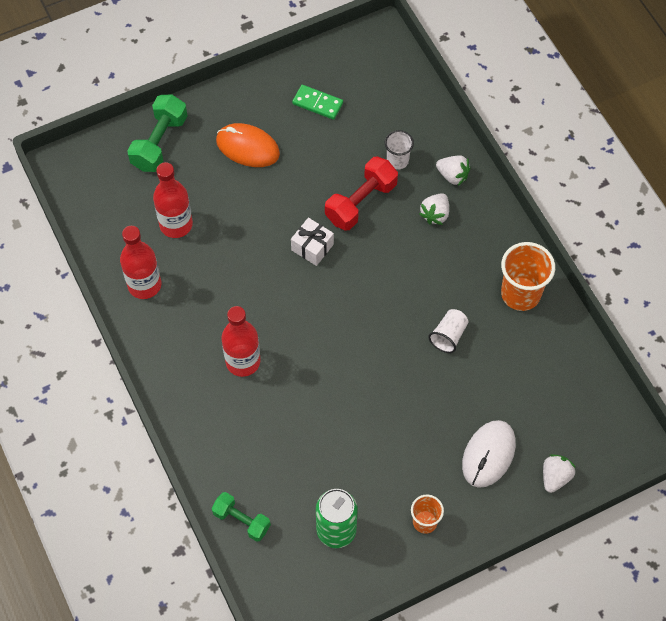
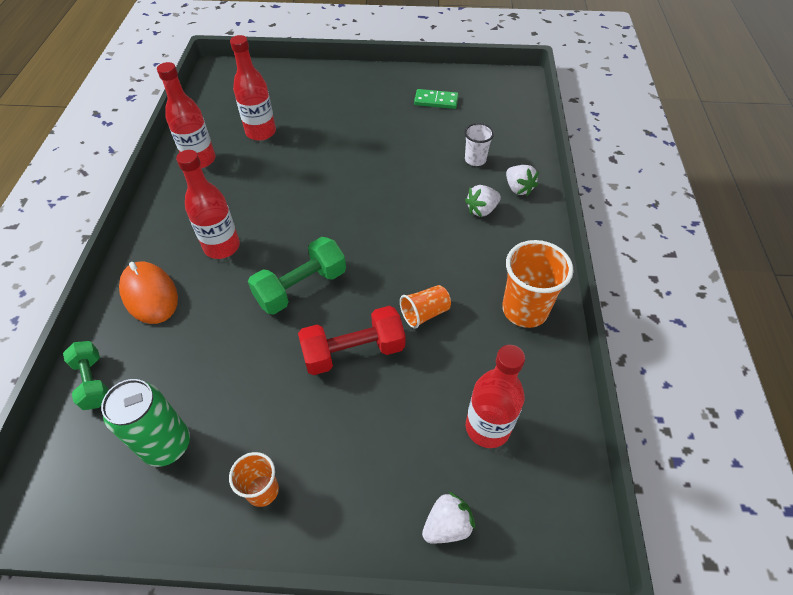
camera: 30 degrees right, 10 degrees down
(159, 142) = (296, 81): green dumbbell -> green dumbbell (301, 287)
(247, 147) = (358, 107): orange mouse -> orange mouse (150, 295)
(312, 247) = (354, 189): white gift -> none
(317, 103) = (436, 101): green domino -> green domino turned 45 degrees counterclockwise
(361, 202) = (421, 175): red dumbbell -> red dumbbell (353, 351)
(448, 336) = (425, 313): white cup -> orange cup
(488, 454) = (385, 454): white mouse -> none
(544, 400) = (487, 427): none -> red bottle

